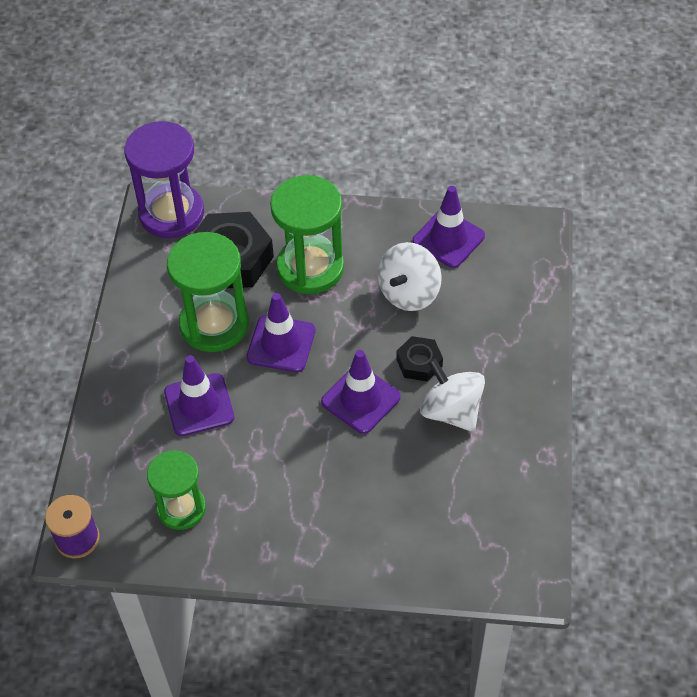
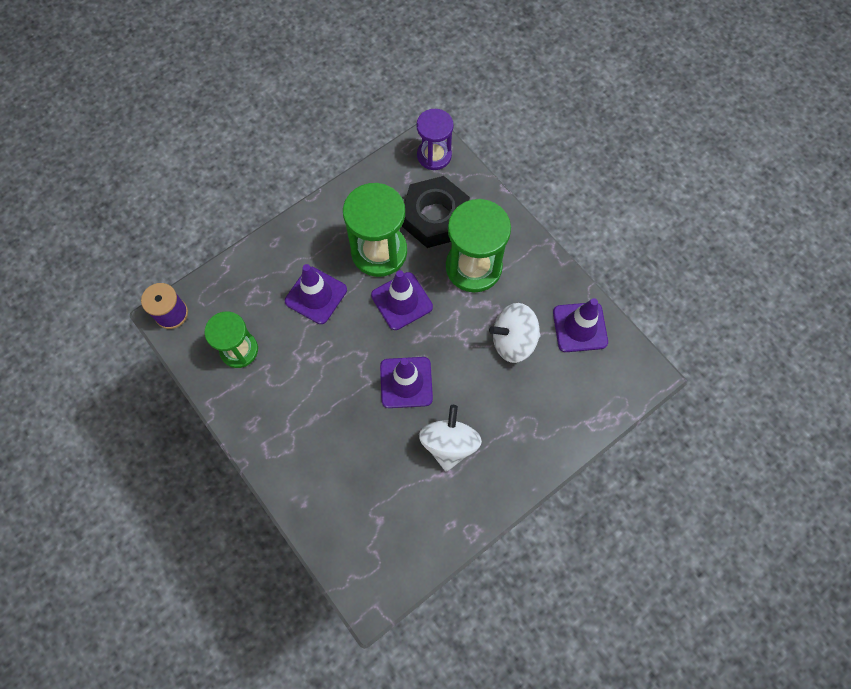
camera: 45 degrees right, 15 degrees up
(171, 213) = (434, 155): purple hourglass -> purple hourglass, size x0.65
(419, 362) = (466, 393): black nut -> none

